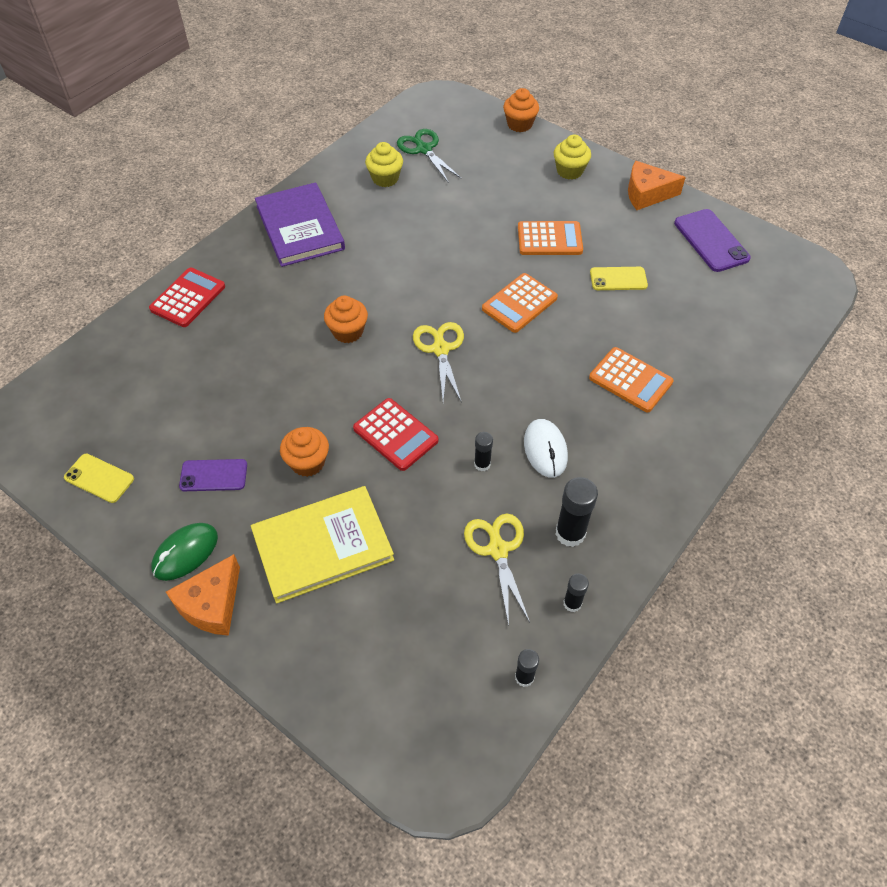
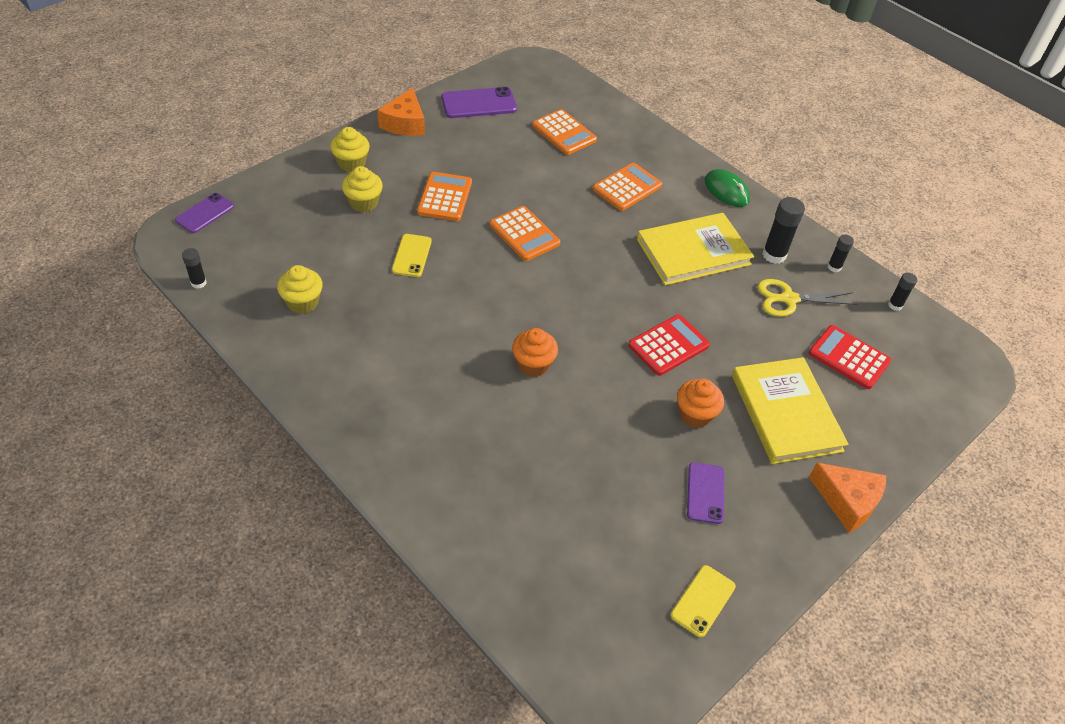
camera: 85 degrees left, 5 degrees down
(185, 553) = (794, 521): green mouse -> green mouse (726, 191)
(188, 298) = (446, 507): red calculator -> red calculator (849, 357)
(300, 228) = (359, 388): purple book -> none
(424, 149) = (266, 262): green scissors -> none
(440, 349) = (570, 298): yellow scissors -> none
(469, 106) = (205, 213): none -> purple phone
(482, 464) = (705, 293): black glue stick -> black glue stick (198, 283)
(519, 124) = (259, 181): orange cupcake -> none
(519, 189) = (363, 203): none -> yellow cupcake
(545, 450) = (693, 252): white mouse -> yellow book
(618, 279) = (510, 167): yellow phone -> yellow phone (412, 255)
(699, 315) = (564, 133): none -> orange calculator

